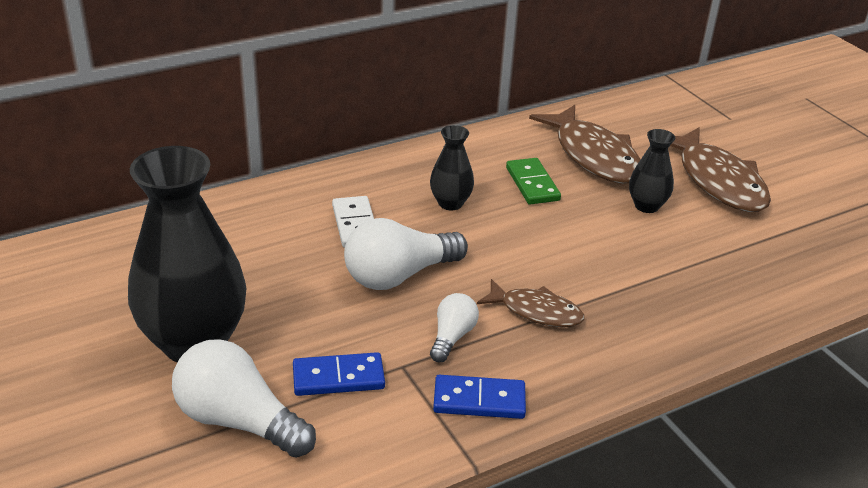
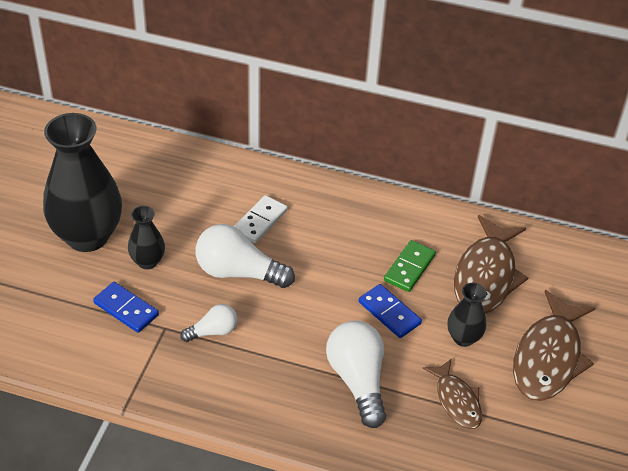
camera: 45 degrees right, 10 degrees up
(239, 421) = (53, 296): white light bulb -> white light bulb (357, 381)
(450, 203) = (336, 245): black vase -> black vase (147, 261)
(479, 400) = (174, 378): blue domino -> blue domino (389, 313)
(536, 311) = (281, 353): brown fish -> brown fish (456, 401)

